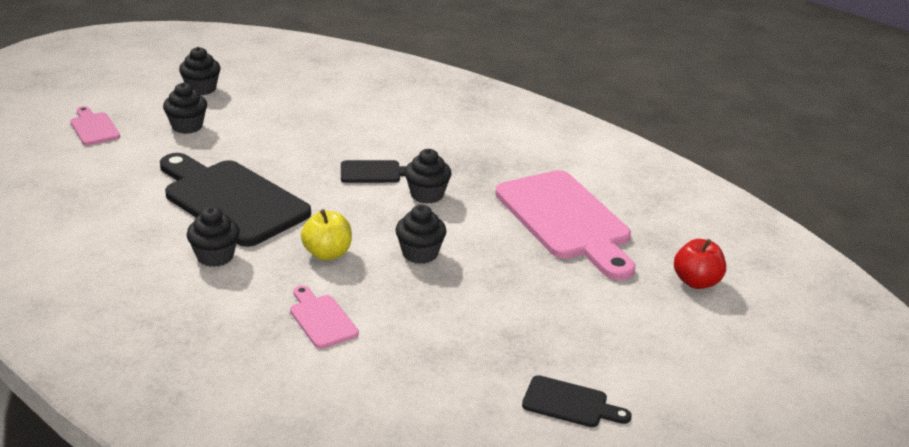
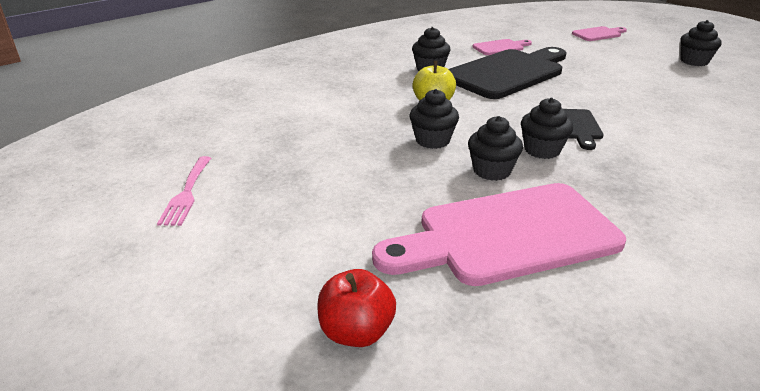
camera: 100 degrees right, 0 degrees up
(187, 126) = (620, 58): black cupcake -> black cupcake (491, 171)
(321, 319) = (345, 100): pink cutting board -> pink cutting board (500, 47)
(570, 403) = (187, 193): black cutting board -> pink fork

